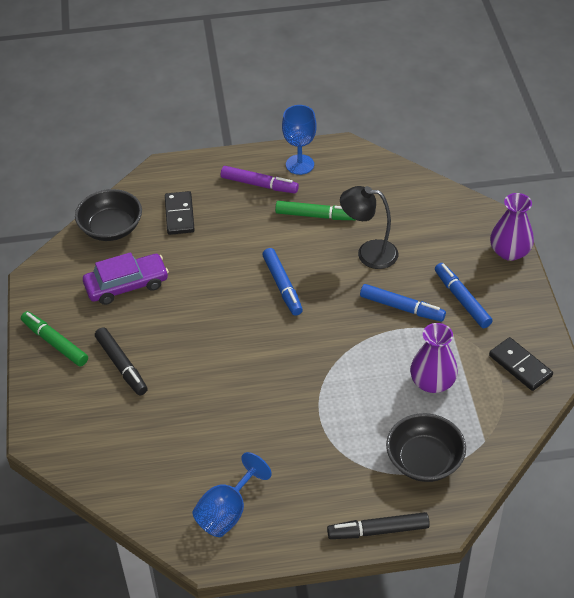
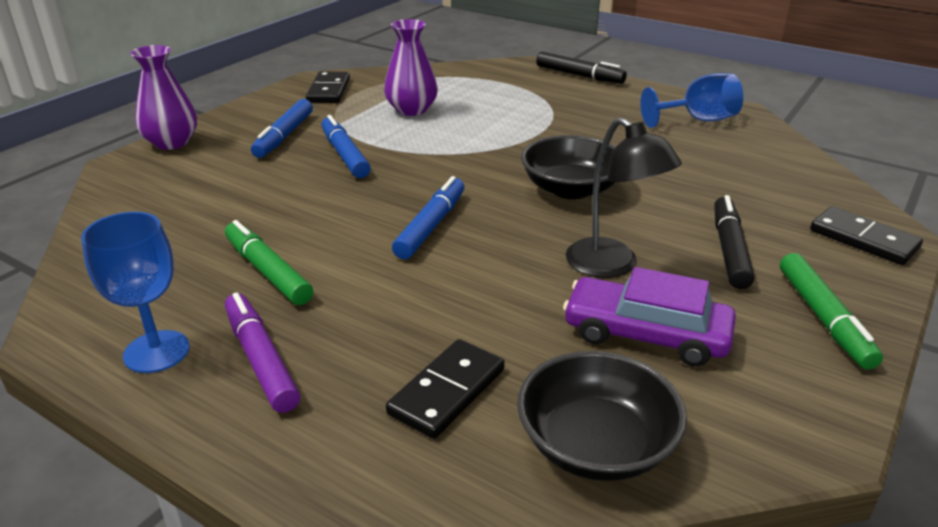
camera: 140 degrees left, 15 degrees down
(54, 423) = (863, 239): none -> black domino
(368, 253) = (288, 205): black lamp -> black lamp (612, 266)
(424, 460) = (492, 85): black bowl -> black bowl (570, 189)

